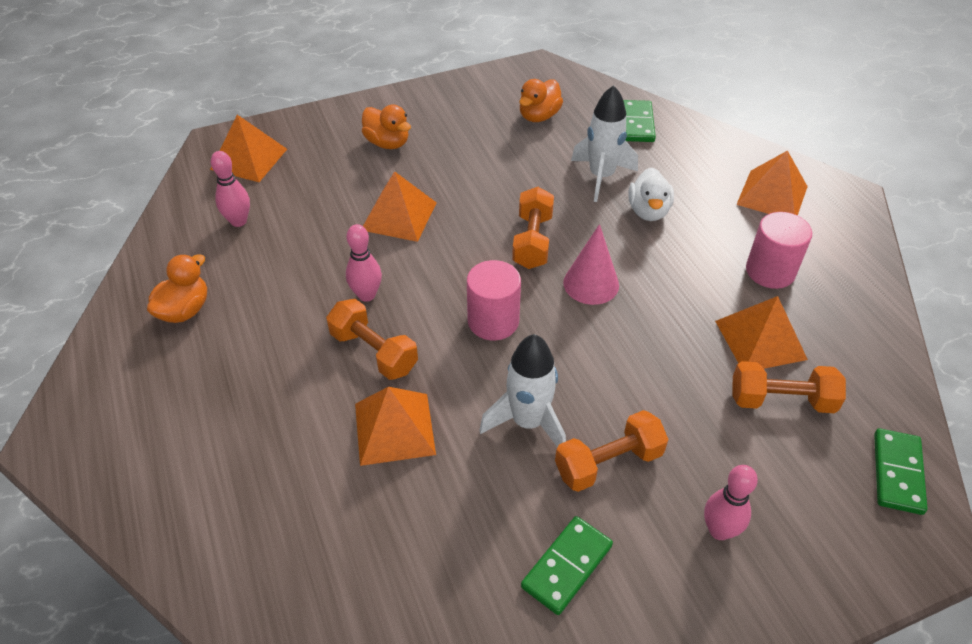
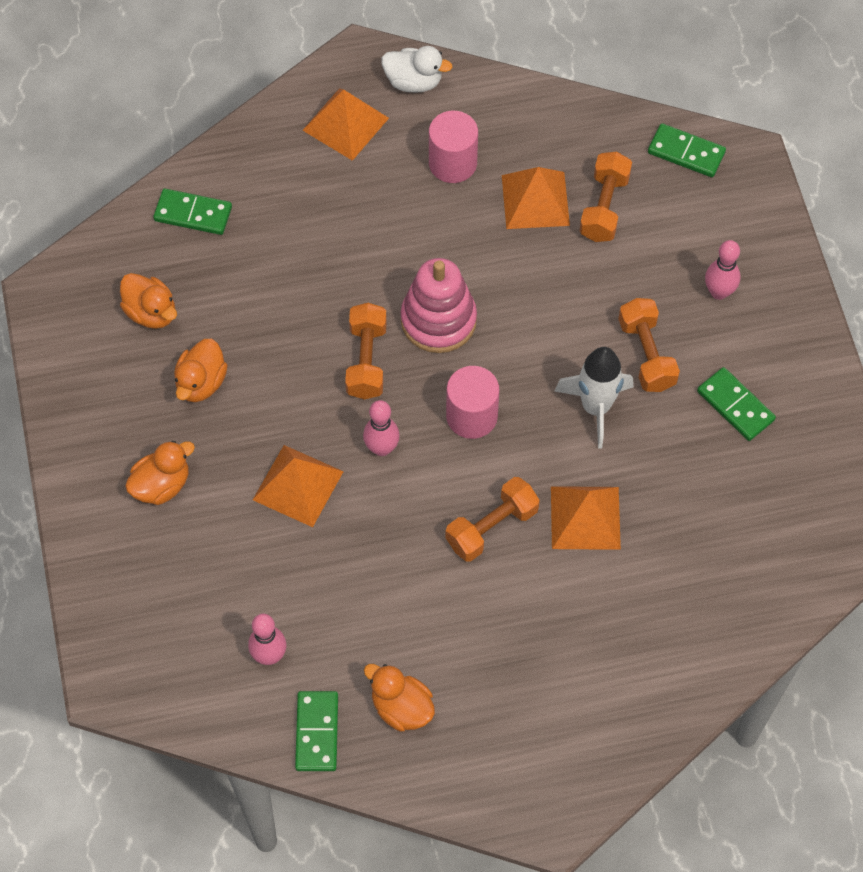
camera: 80 degrees left, 15 degrees up
(166, 259) = (317, 732): none -> green domino
(249, 159) = (154, 645): orange pyramid -> none
(366, 295) = (414, 528): pink bowling pin -> pink bowling pin (381, 448)
(483, 150) = (201, 383): none -> orange duck
(532, 241) = (366, 360): orange dumbbell -> orange dumbbell turned 75 degrees clockwise
(591, 283) = (438, 320): pink cone -> pink stacking toy
(601, 177) = (279, 273): white rocket -> none
(648, 211) = (344, 242): white duck -> white duck (414, 82)

